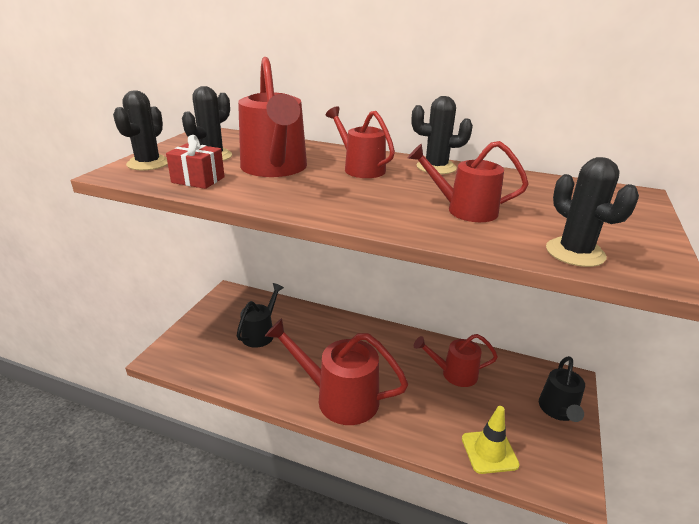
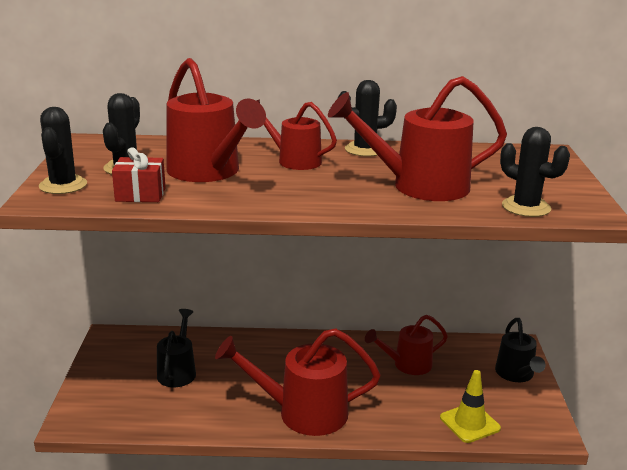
camera: 20 degrees left, 5 degrees down
(464, 210) = (418, 186): red watering can -> red watering can, size x1.63

